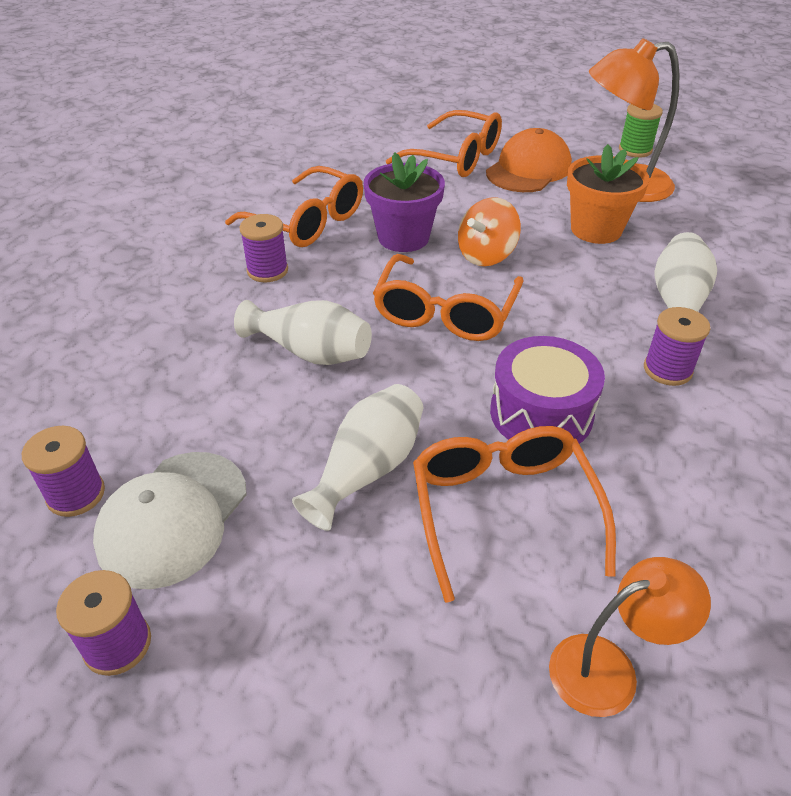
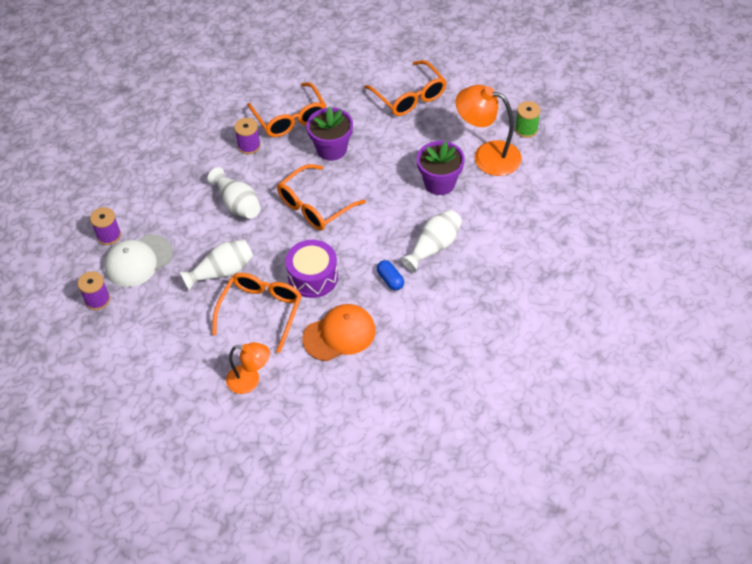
camera: 30 degrees right, 10 degrees up
(486, 255) = (364, 178): orange spinning top -> none
(528, 169) = (444, 122): orange cap -> orange cap (339, 334)
(596, 229) = (439, 183): orange flower pot -> purple flower pot
(667, 370) = (390, 280): purple spool -> blue capsule

